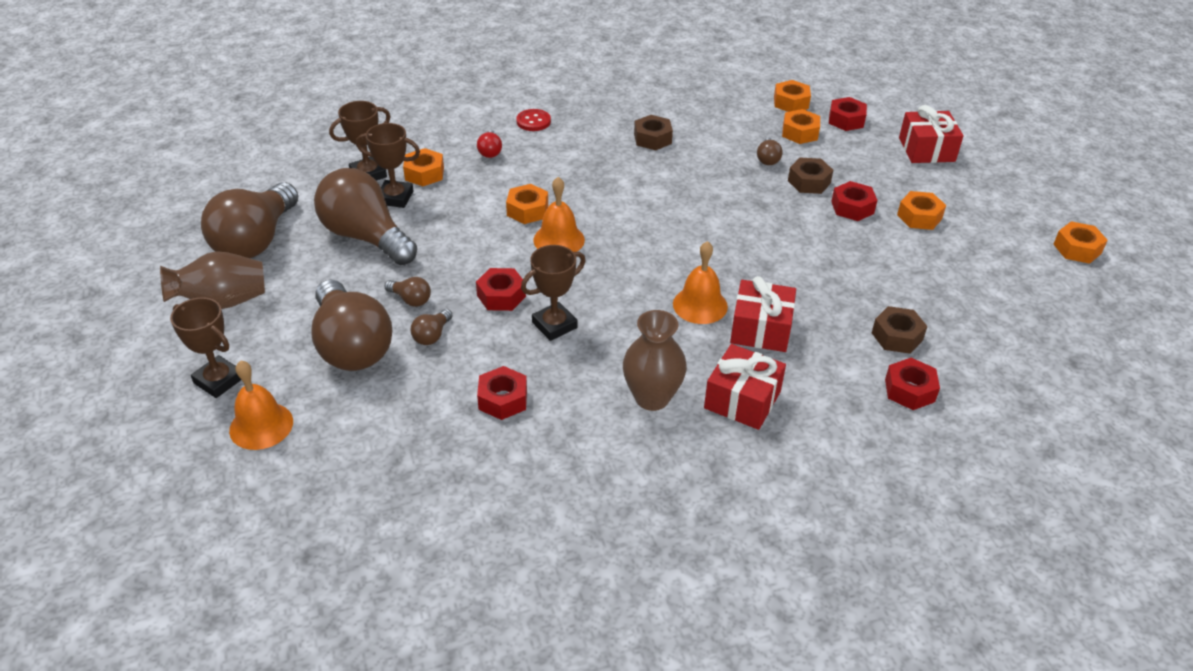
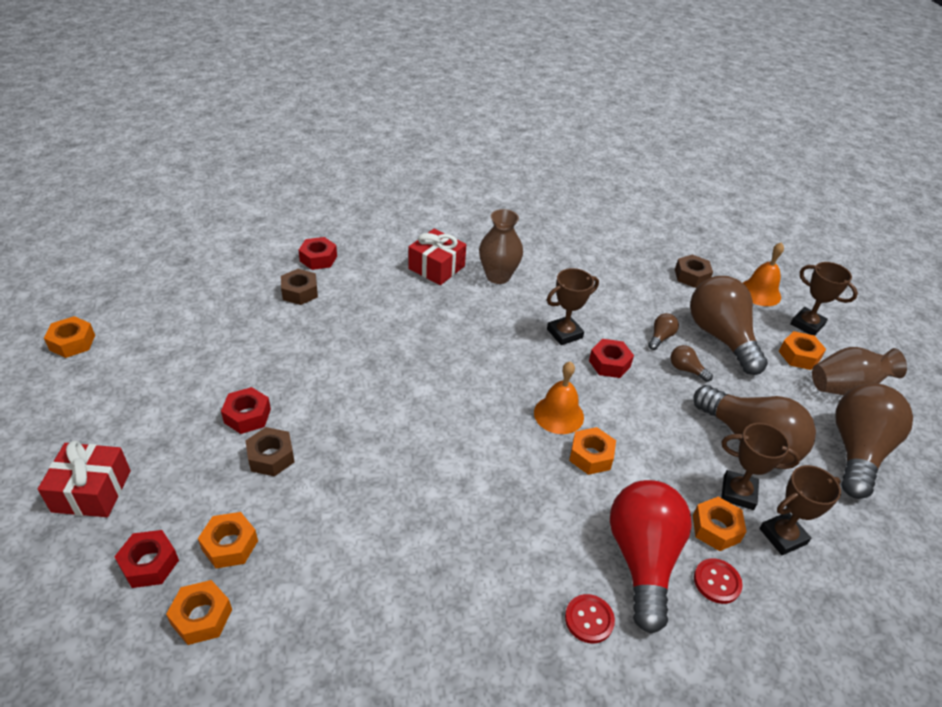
camera: 175 degrees left, 0 degrees up
(434, 145) = (717, 582): none -> red button
(490, 151) = (642, 560): red light bulb -> red light bulb, size x2.45
(503, 399) = (601, 288): red nut -> none
(652, 139) = (430, 558): brown nut -> brown nut (691, 276)
(700, 305) = (443, 335): orange bell -> none
(761, 329) = (402, 310): red gift -> none
(768, 159) = (298, 500): brown light bulb -> none
(919, 217) = (187, 396): orange nut -> orange nut (799, 355)

